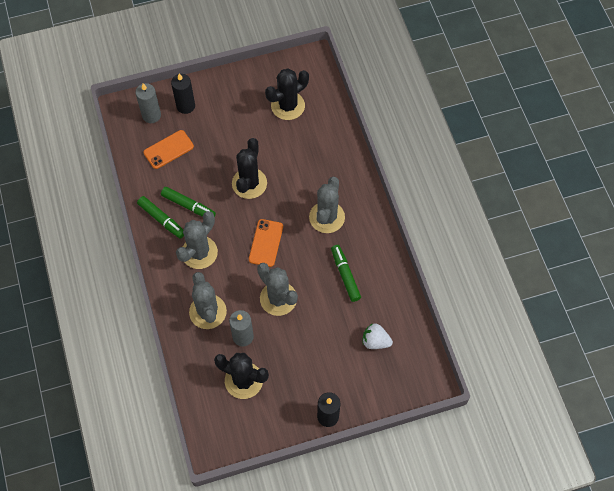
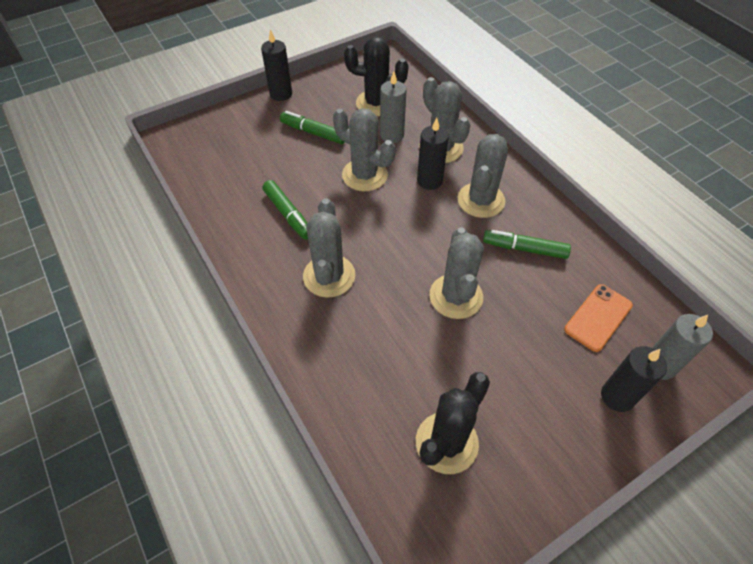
camera: 165 degrees right, 10 degrees down
(162, 219) = (549, 225): green marker -> green marker (313, 133)
(230, 280) = (429, 181): none -> black candle
(249, 183) = (456, 296): black cactus -> grey cactus
(266, 243) = (402, 228): orange phone -> none
(375, 341) = (239, 159): white strawberry -> none

